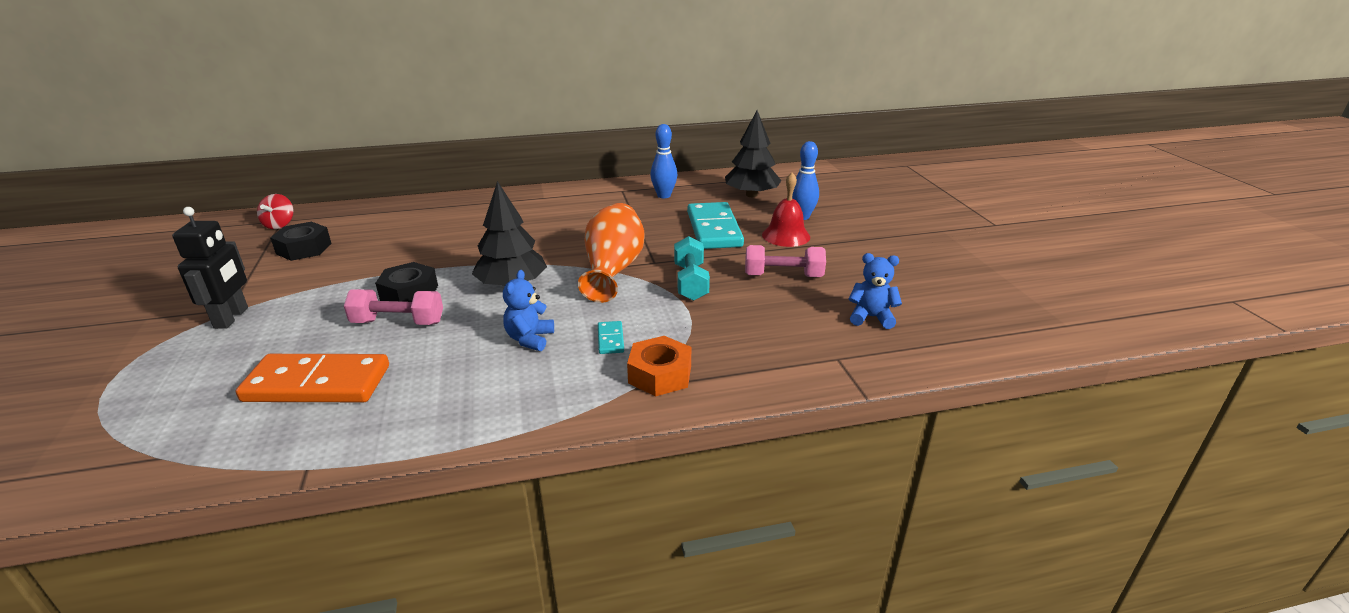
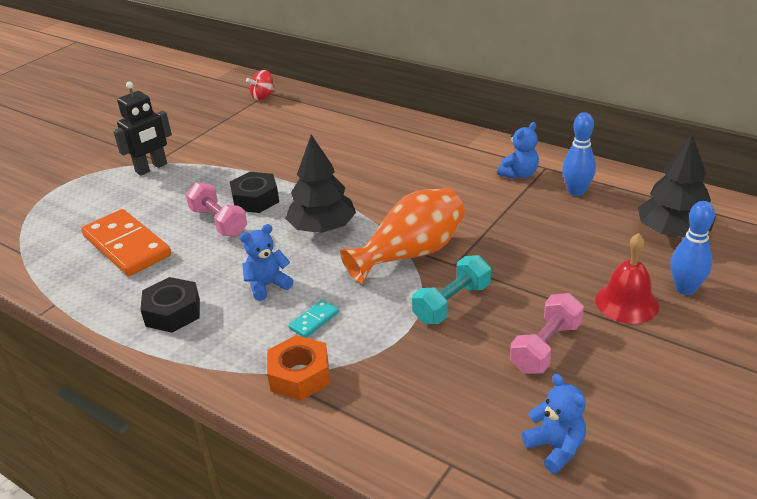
camera: 50 degrees right, 5 degrees up
(304, 248) = (250, 126): black nut -> black nut (173, 312)
(611, 200) = (519, 174): none -> blue teddy bear
(713, 229) = (563, 256): turquoise domino -> none
(783, 276) = (545, 347): pink dumbbell -> pink dumbbell turned 75 degrees clockwise

